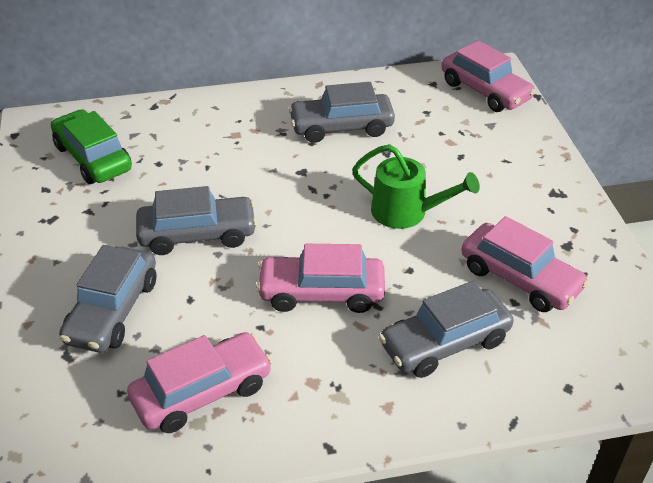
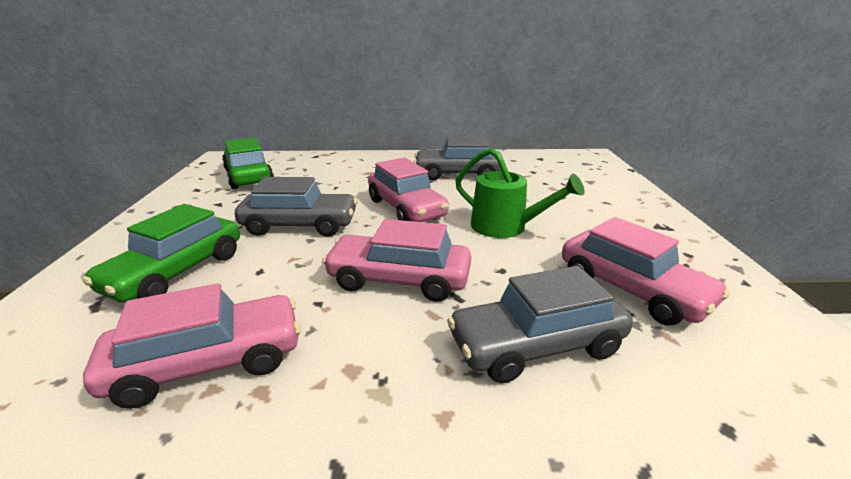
camera: 10 degrees right, 15 degrees down
(113, 310) = (177, 272): grey car -> green car
(485, 91) = (584, 164): pink car -> pink car (406, 208)

